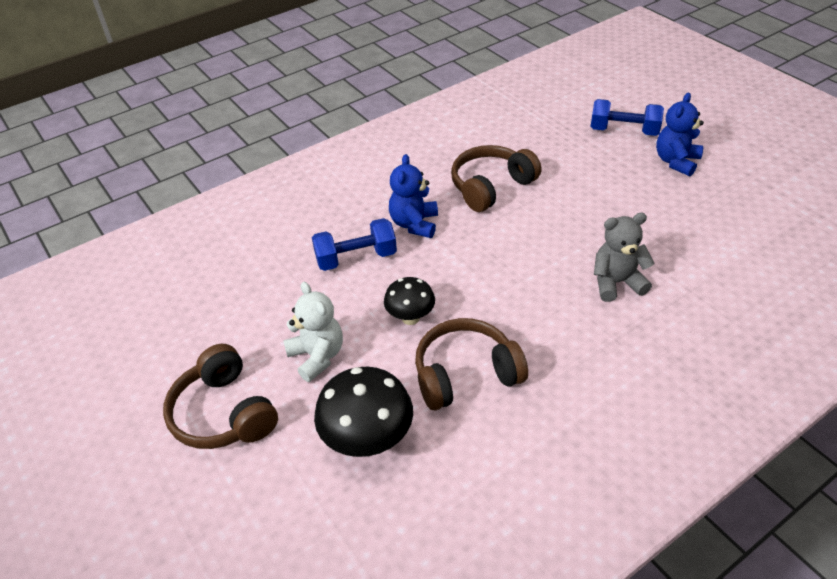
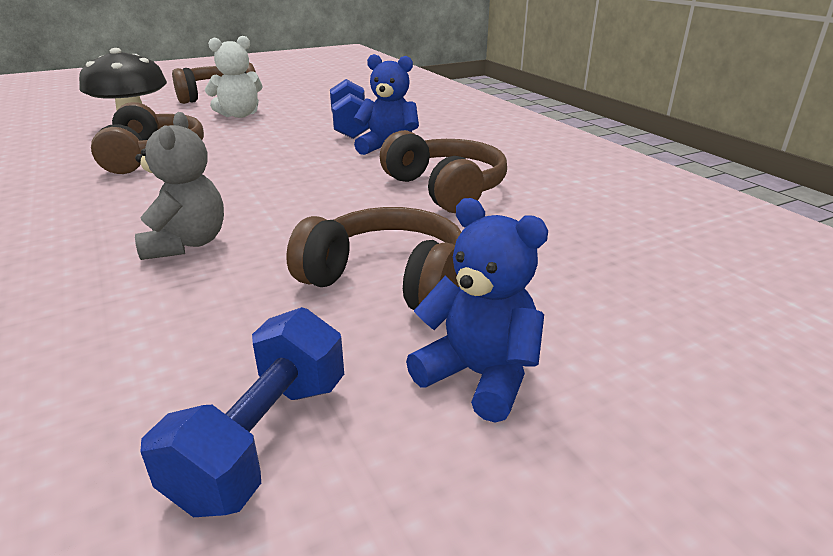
camera: 95 degrees right, 15 degrees down
(410, 318) = (248, 142): black mushroom -> none
(618, 194) = (388, 280): none -> brown headphones
(623, 131) = (610, 325): blue dumbbell -> blue dumbbell (263, 439)

